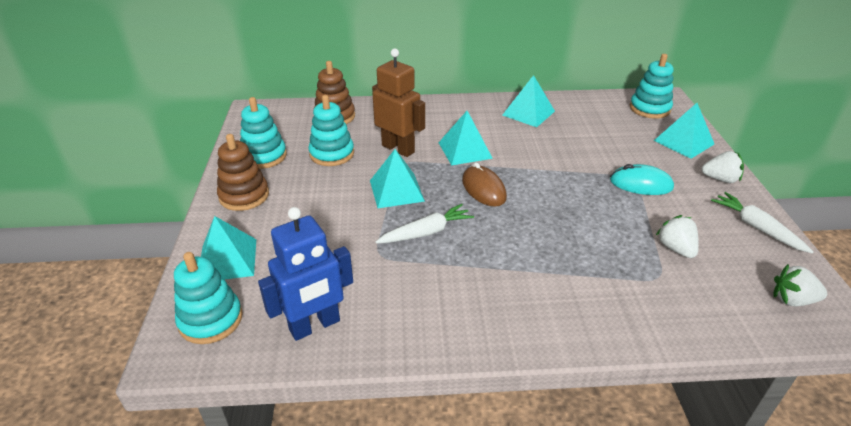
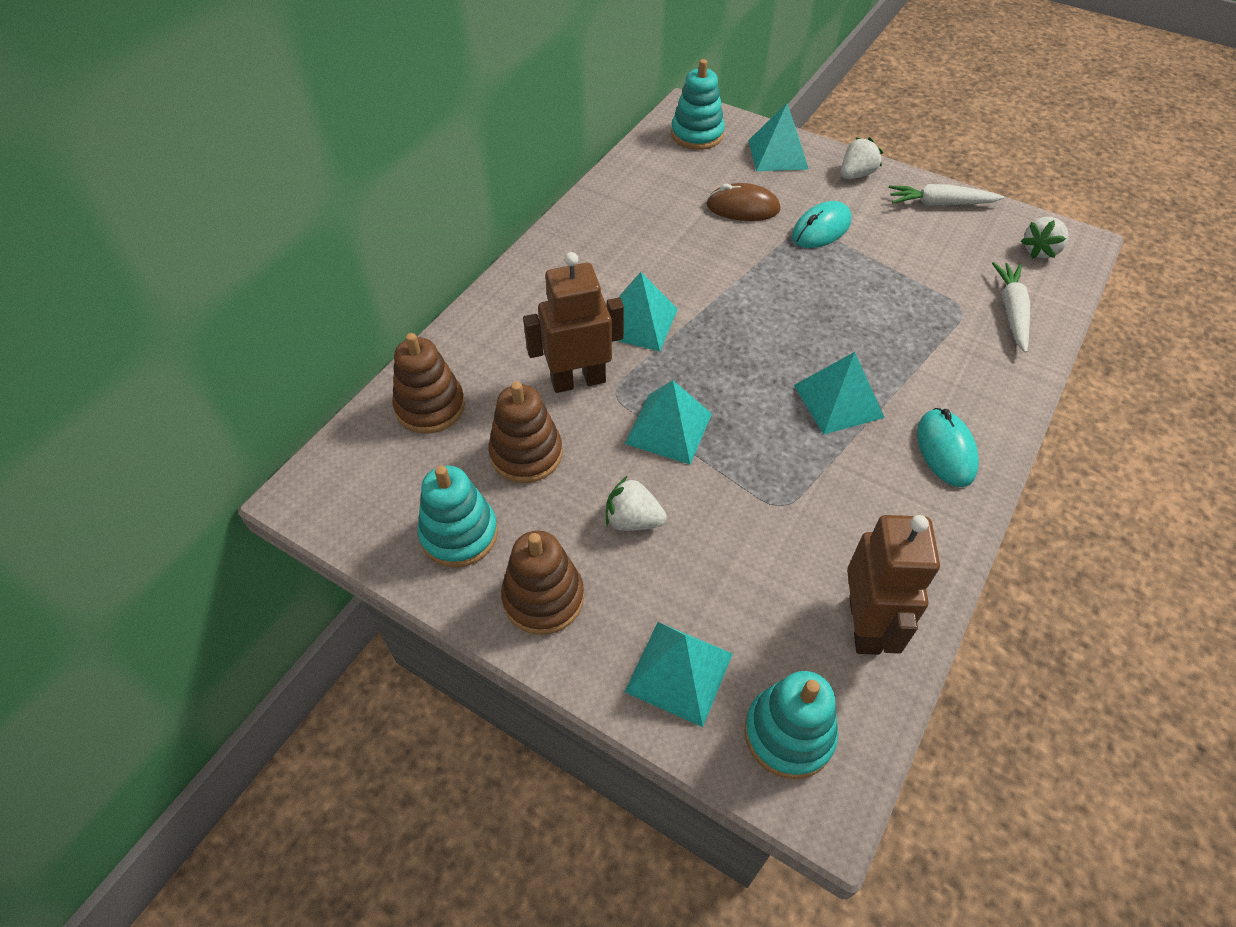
camera: 55 degrees left, 15 degrees up
(315, 326) = (865, 624): blue robot -> brown robot
(332, 154) = (526, 454): turquoise stacking toy -> brown stacking toy
(426, 232) = (771, 442): white carrot -> white carrot (1011, 311)
(483, 189) = (731, 350): brown mouse -> brown mouse (742, 207)
(504, 315) = (945, 450): none -> turquoise mouse
(528, 113) = (612, 225): turquoise pyramid -> turquoise pyramid (838, 401)
(675, 248) = (932, 272): white strawberry -> white strawberry (633, 520)

